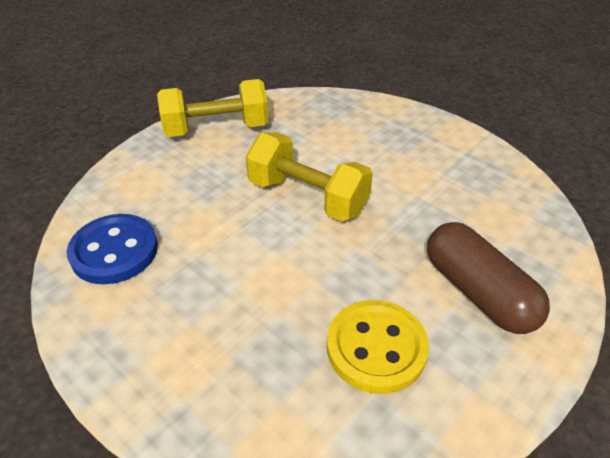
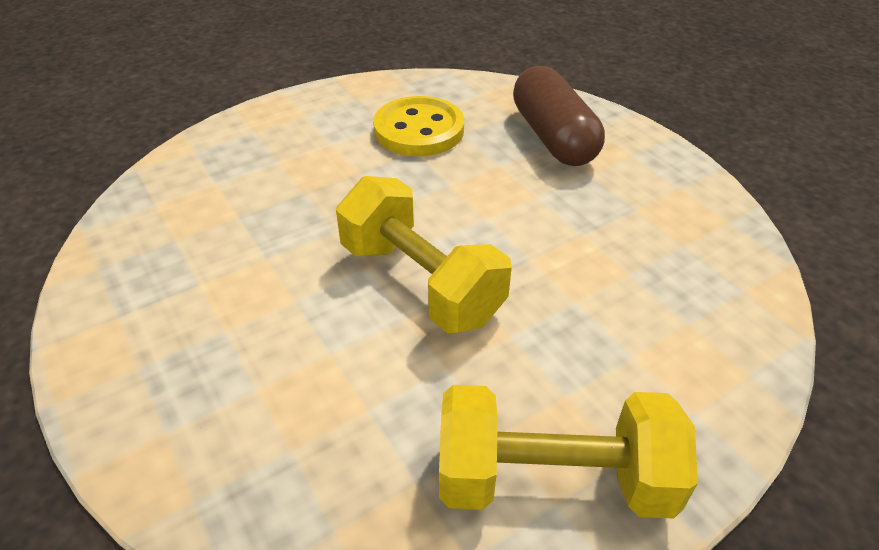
camera: 165 degrees left, 0 degrees up
(114, 251) = (694, 256): blue button -> none
(478, 292) = (294, 149): brown capsule -> brown capsule (553, 137)

